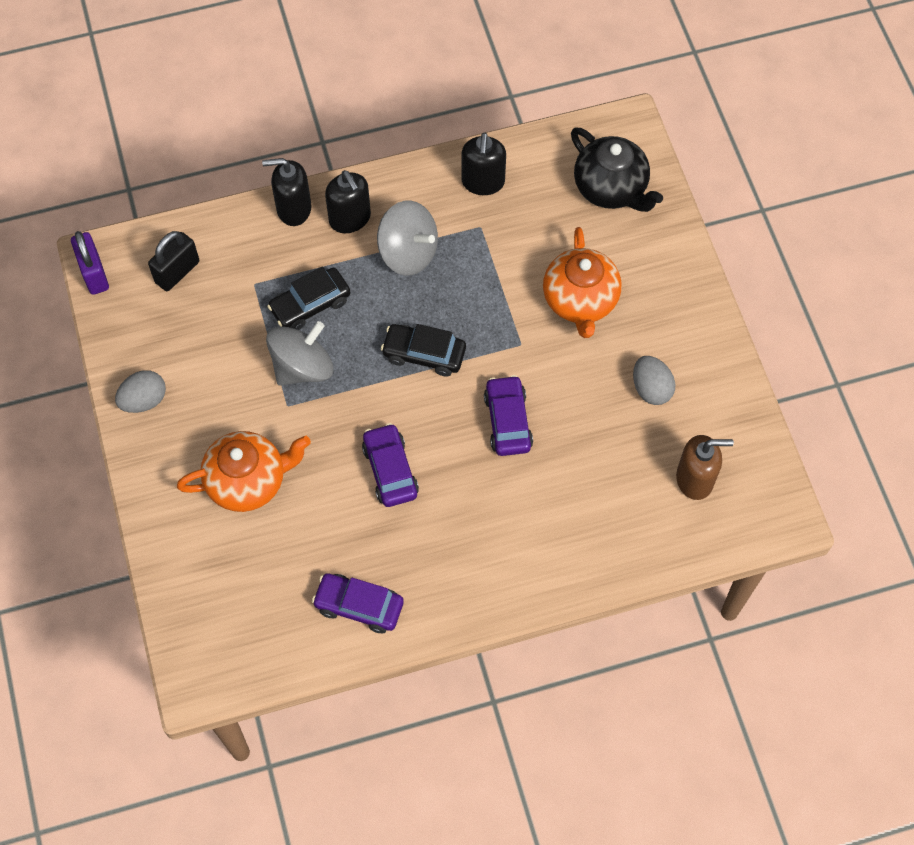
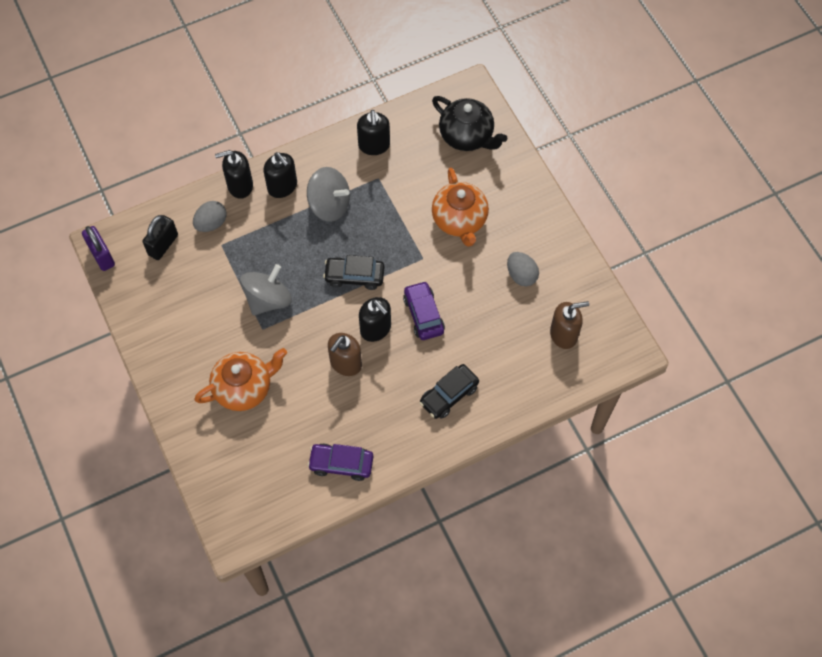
camera: 10 degrees left, 0 degrees up
(144, 400) = (156, 342): grey egg -> grey egg (211, 223)
(310, 305) = (265, 253): black car -> black car (449, 395)
(390, 470) = (345, 363): purple car -> brown soap dispenser
(439, 430) = (375, 329): none -> black soap dispenser

